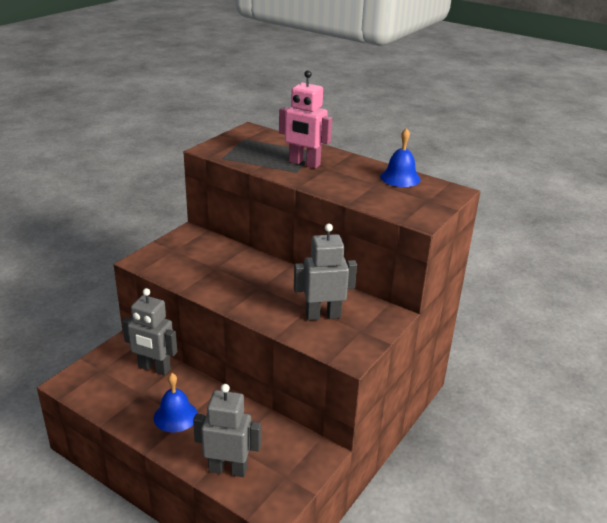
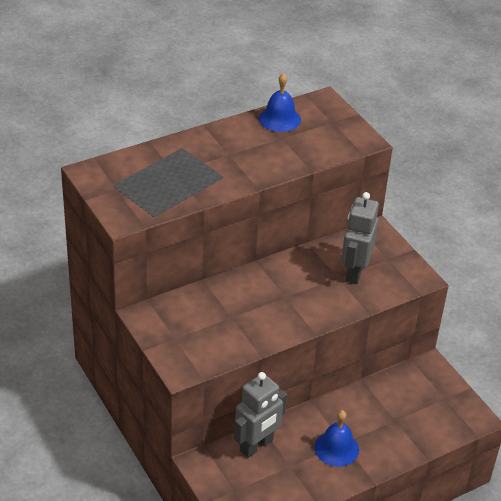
camera: 65 degrees left, 10 degrees up
(228, 469) = (421, 432): grey robot -> none
(304, 163) = (209, 165): pink robot -> none

